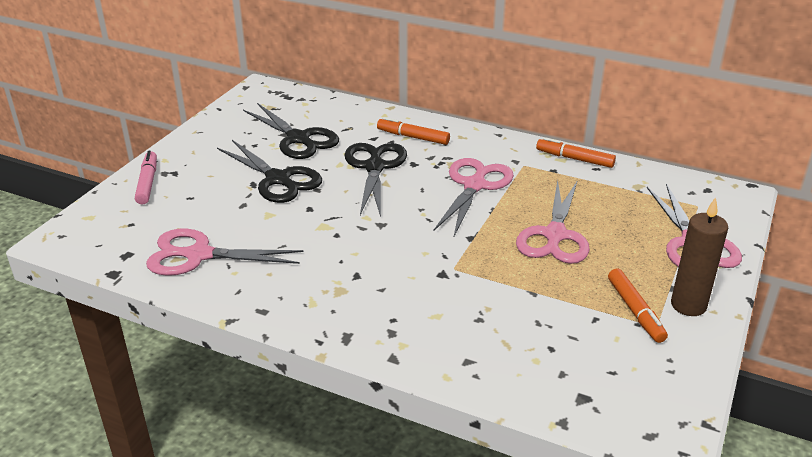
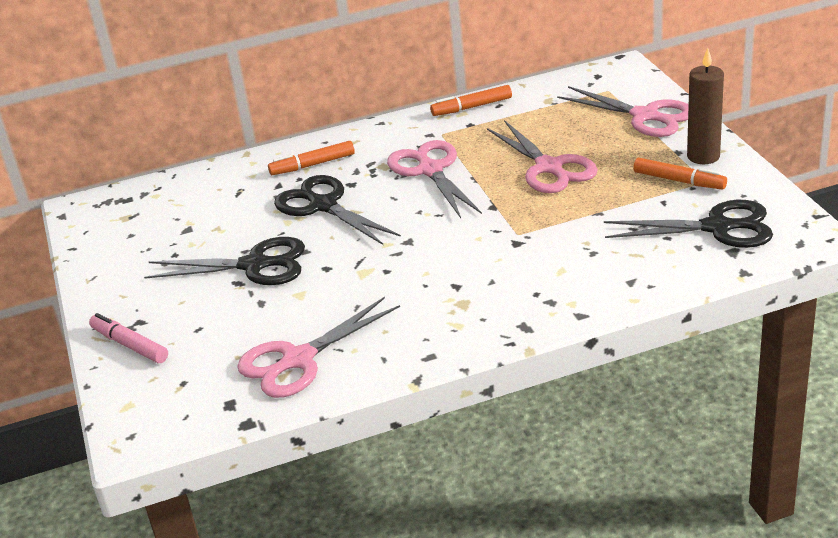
camera: 40 degrees left, 0 degrees up
(299, 139) = (209, 225): black scissors -> black scissors (718, 227)

